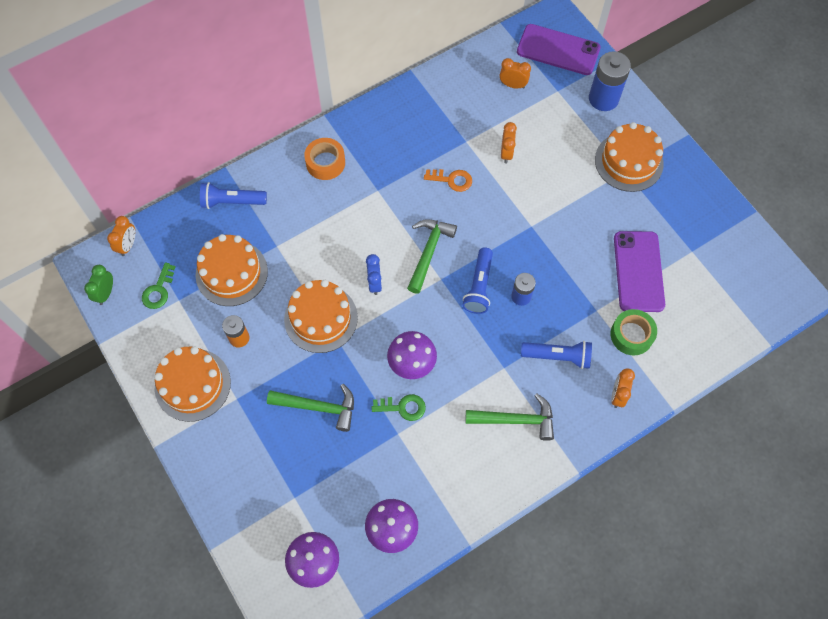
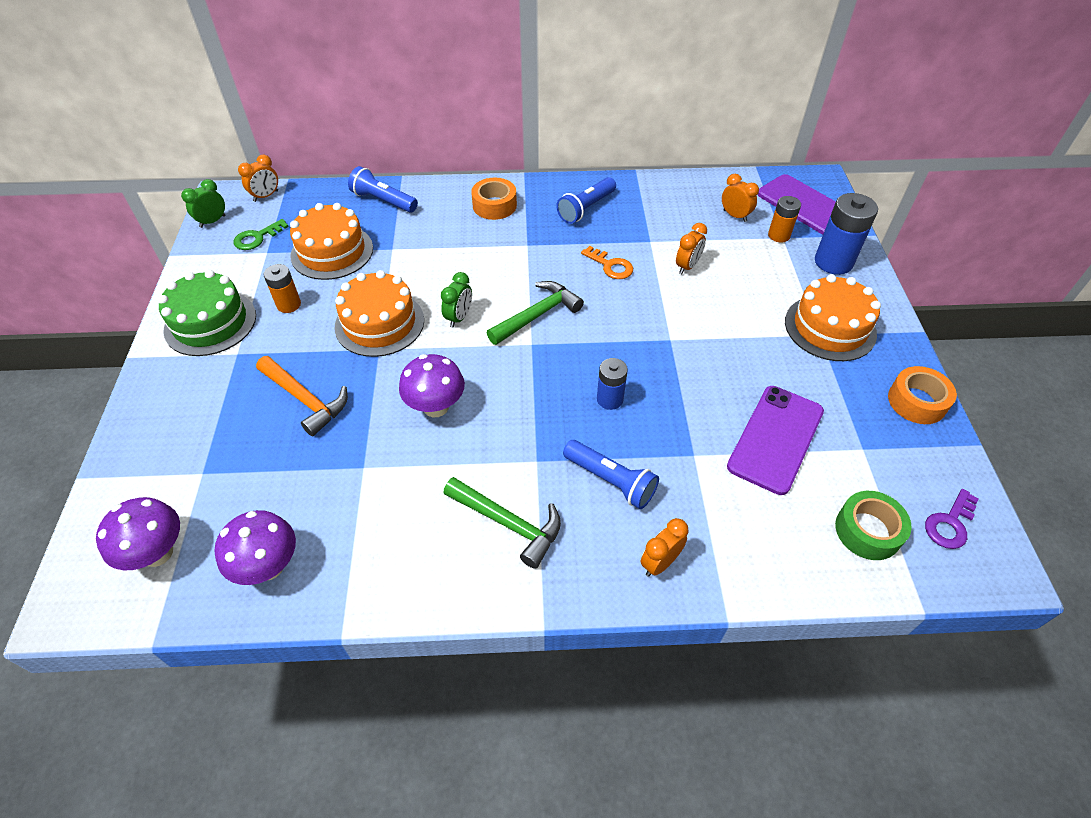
camera: 30 degrees right, 15 degrees down
(192, 385) = (210, 323): orange cake -> green cake
(318, 407) = (305, 400): green hammer -> orange hammer
(375, 283) = (459, 318): blue clock -> green clock
(403, 407) = (391, 444): green key -> none
(479, 286) = (568, 369): blue flashlight -> blue flashlight (586, 208)
(554, 90) = (779, 235): none -> orange battery
(631, 335) = (723, 503): green tape -> green tape (868, 531)
(707, 197) = (917, 401): none -> orange tape
(761, 279) = (950, 524): none -> purple key

